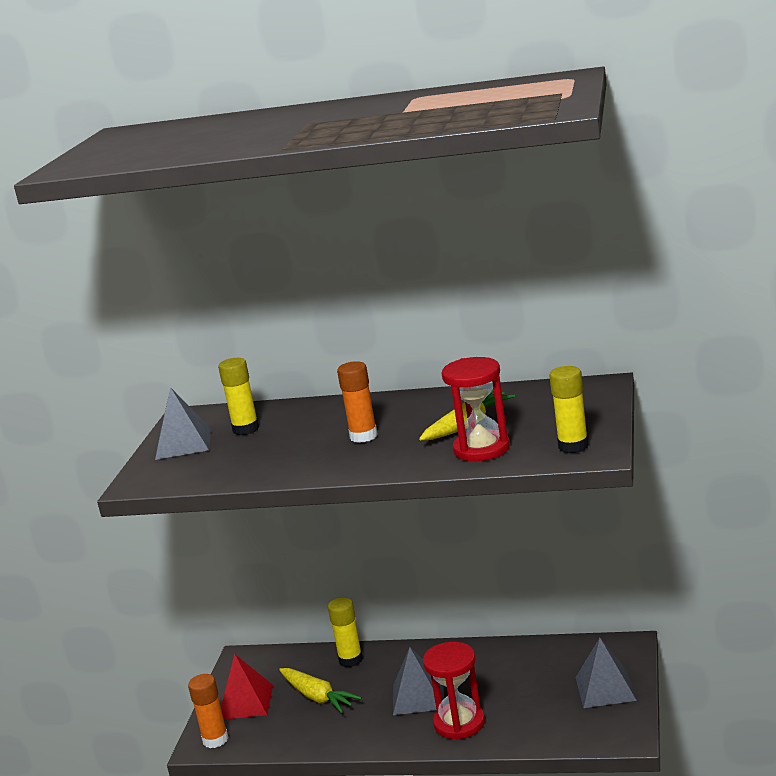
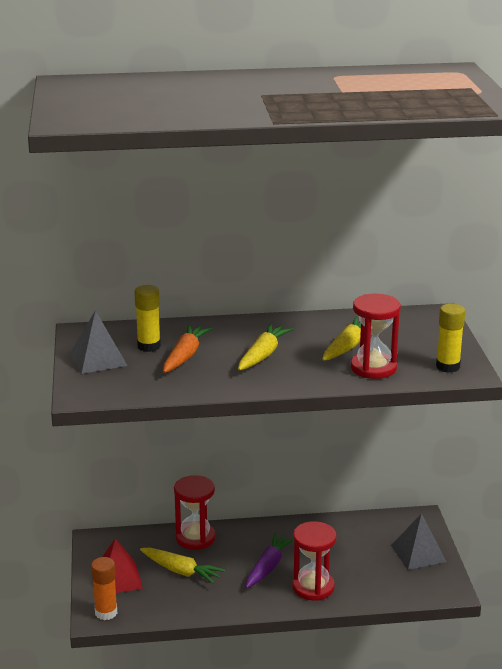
camera: 20 degrees left, 5 degrees up
(277, 439) = (185, 356): none -> orange carrot
(350, 660) = (195, 538): yellow glue stick -> red hourglass
(363, 436) = (263, 355): orange glue stick -> yellow carrot
(418, 696) = (268, 566): grey pyramid -> purple carrot

